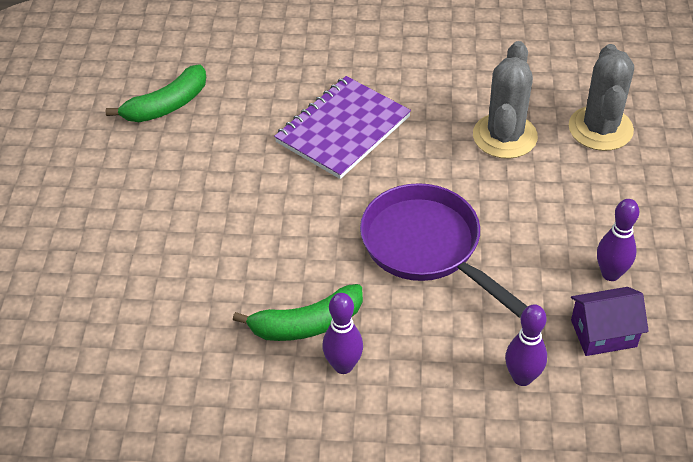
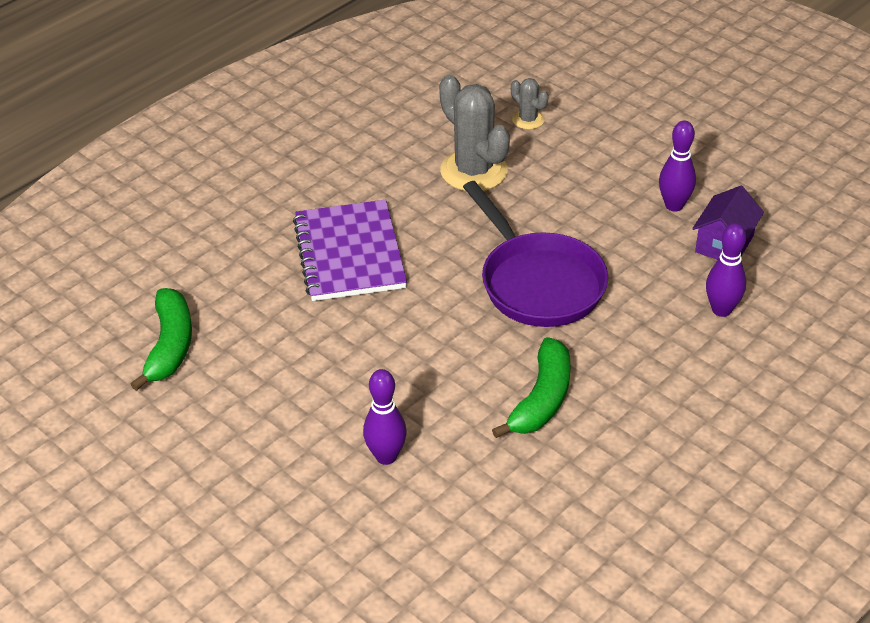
camera: 50 degrees left, 5 degrees down
(343, 366) = (608, 402): purple bowling pin -> purple bowling pin (386, 456)
(426, 246) = (538, 283): purple pan -> purple pan turned 120 degrees counterclockwise
(600, 128) = (528, 120): grey cactus -> grey cactus, size x0.50

